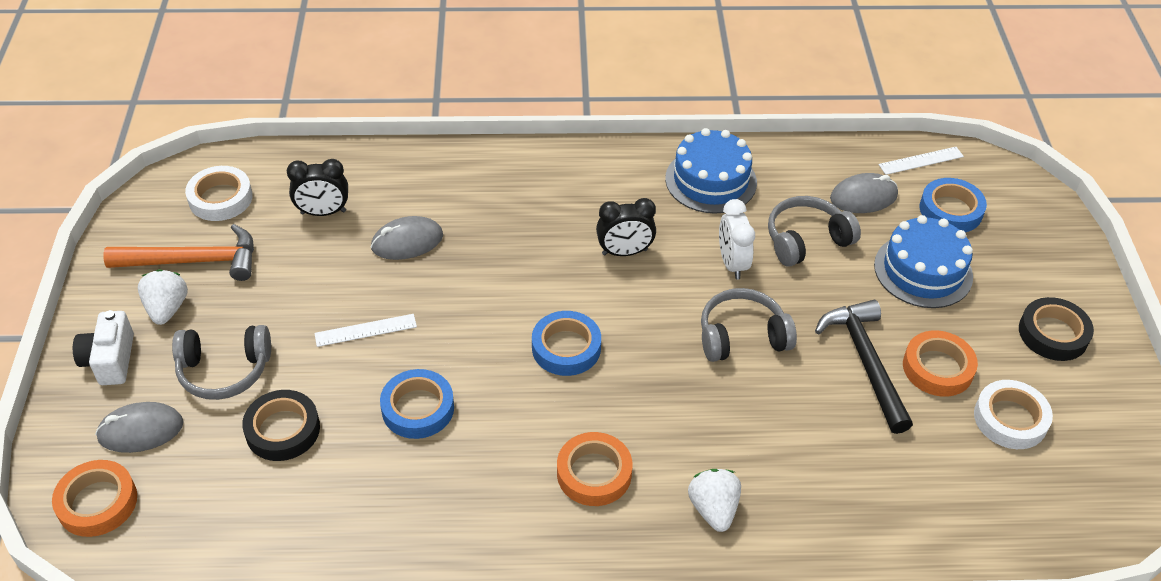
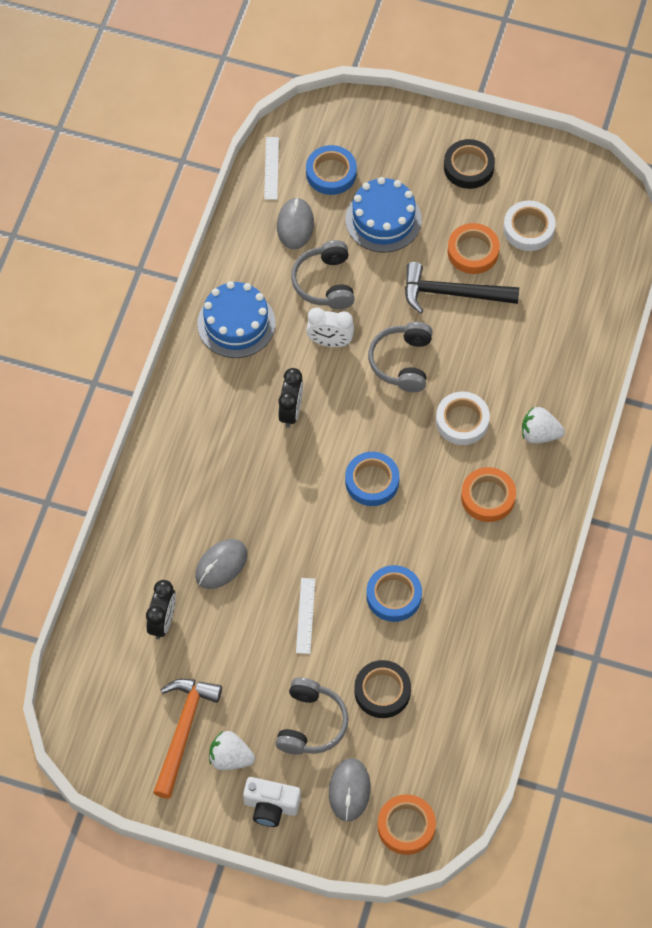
camera: 70 degrees left, 15 degrees up
(220, 198) = (114, 700): white tape -> white tape (462, 421)
(407, 241) = (221, 565): grey mouse -> grey mouse turned 45 degrees clockwise

